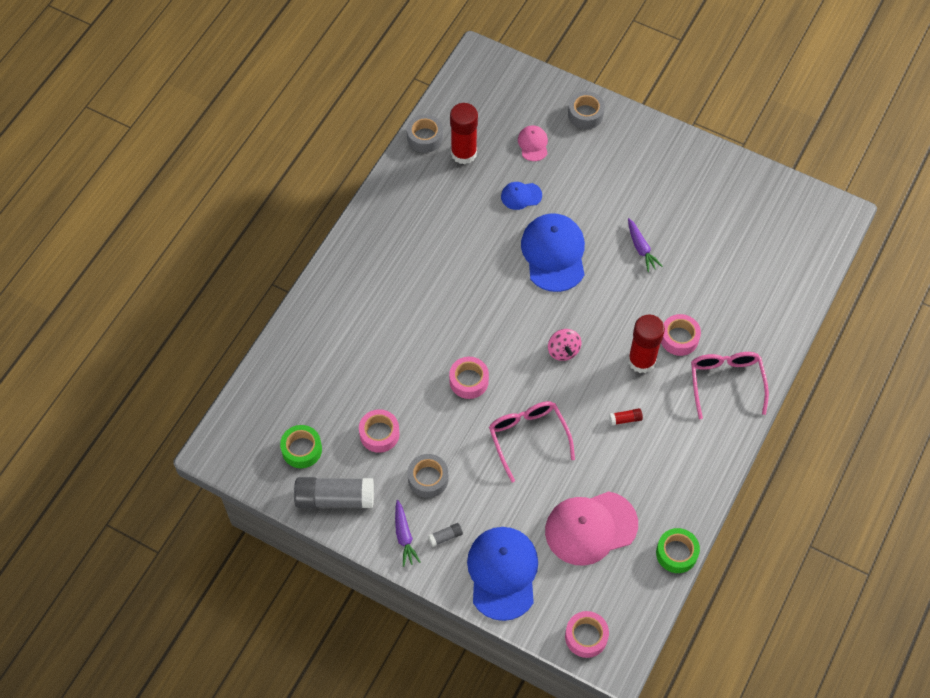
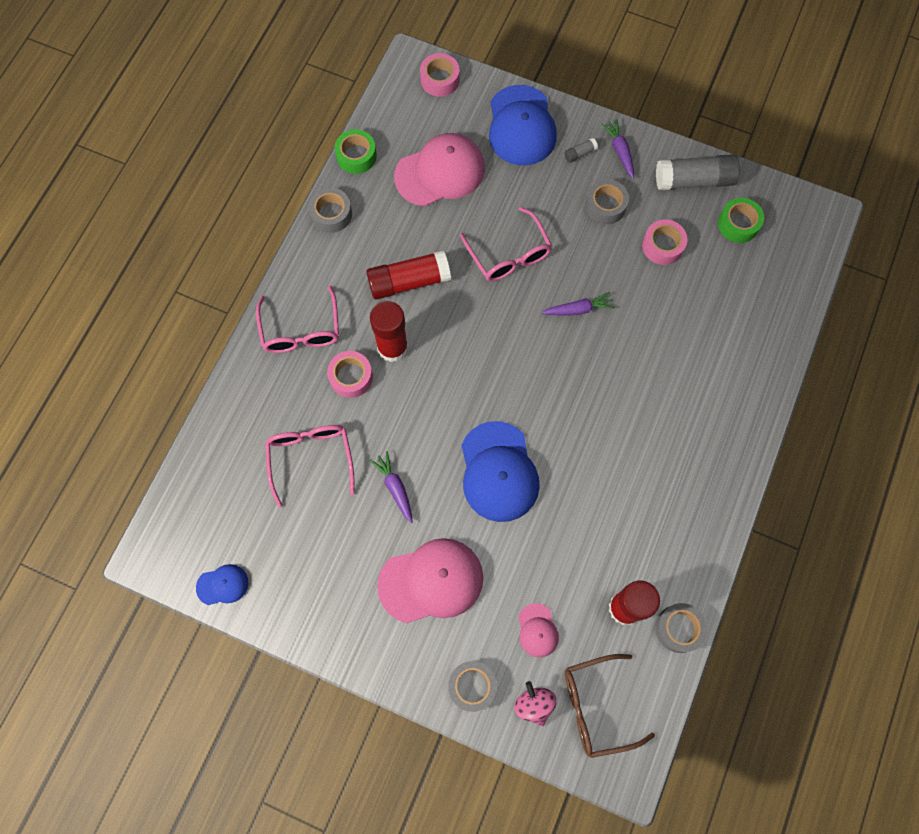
camera: 175 degrees right, 10 degrees up
(469, 381) = (578, 309): pink tape -> purple carrot
(495, 96) = (596, 706): none -> brown glasses
(521, 196) = (545, 549): blue cap -> blue cap (222, 585)
(563, 351) = (479, 352): pink spinning top -> pink spinning top (534, 704)
(613, 181) = (431, 581): none -> pink cap
(625, 419) = (409, 281): red glue stick -> red glue stick, size x2.36
(700, 492) = (331, 214): none -> grey tape
(712, 276) = (311, 458): none -> pink glasses

